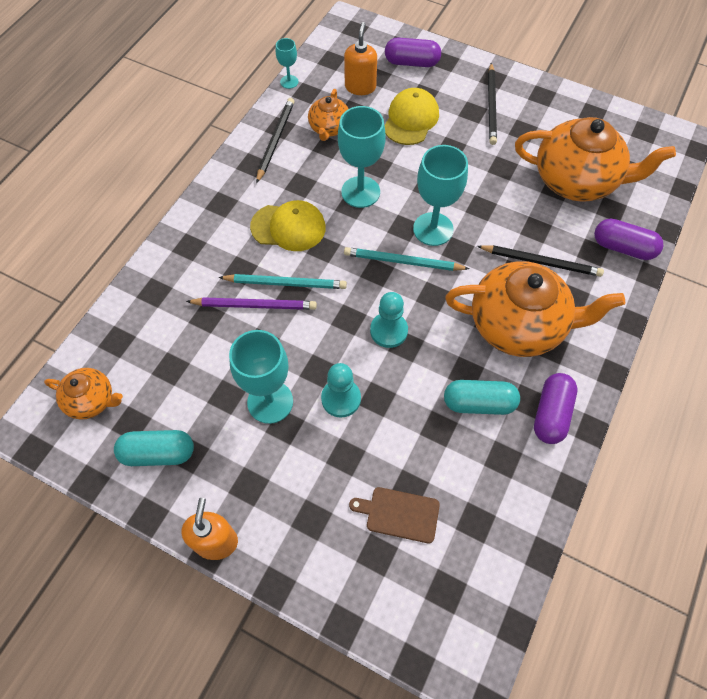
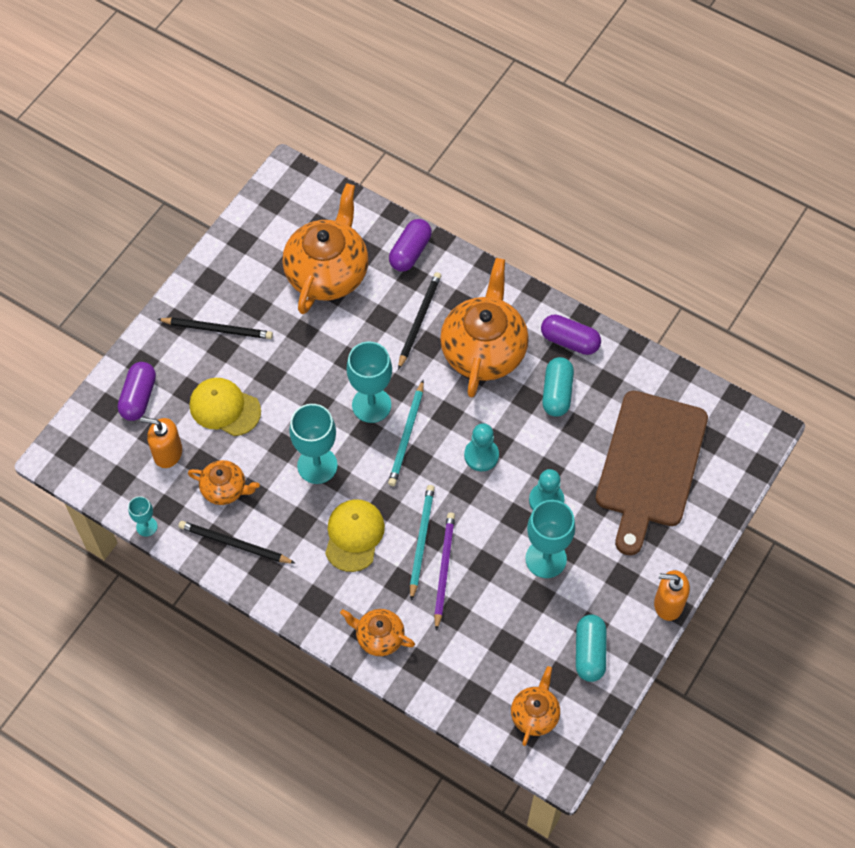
camera: 85 degrees left, 0 degrees up
(183, 256) = (379, 637): none -> orange teapot
(399, 514) = (649, 464): brown cutting board -> brown cutting board, size x2.43

